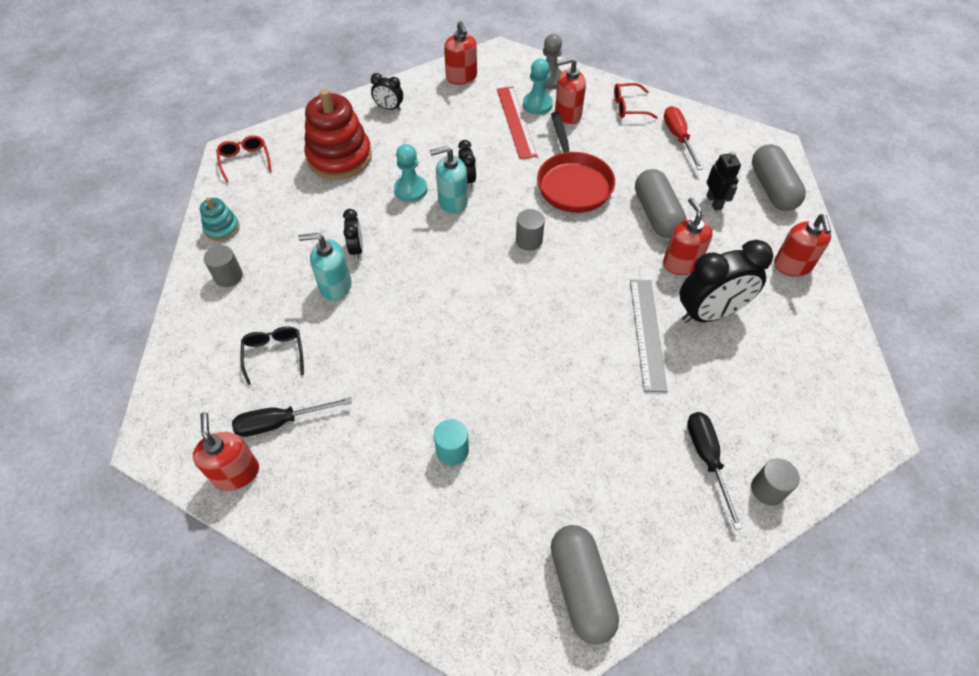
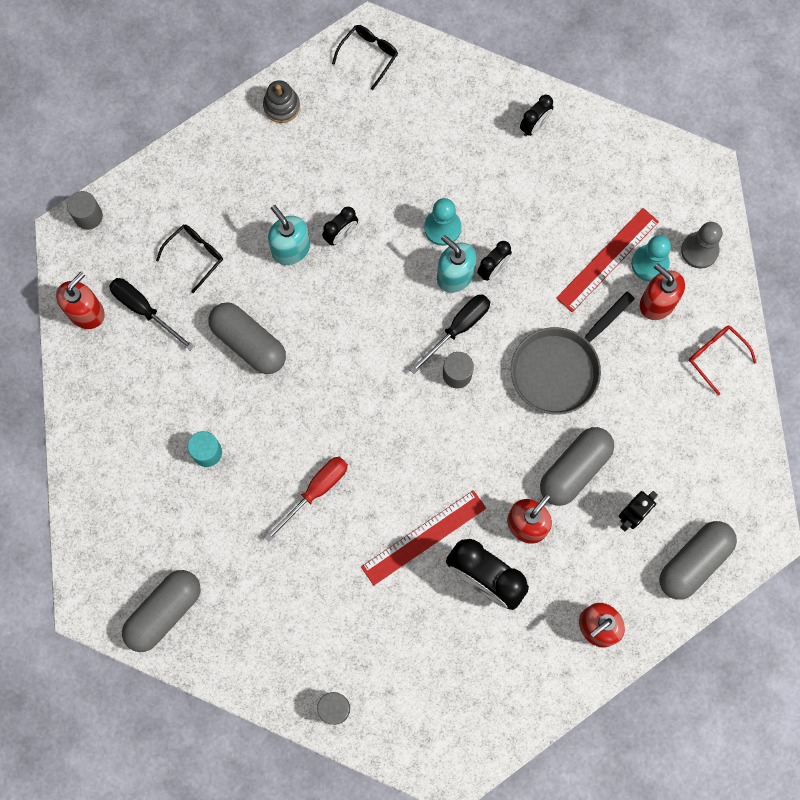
camera: 55 degrees right, 20 degrees up
(222, 228) = (281, 106): turquoise stacking toy -> grey stacking toy
(228, 276) = (239, 156): grey cylinder -> grey cylinder (88, 216)
(245, 161) = (368, 55): red glasses -> black glasses
(339, 157) = (435, 134): red stacking toy -> none
(384, 360) = (248, 343): none -> grey capsule
(389, 108) = (534, 126): black clock -> black clock turned 120 degrees counterclockwise
(461, 77) = (634, 161): red soap dispenser -> none
(573, 183) = (559, 368): red pan -> grey pan
(647, 333) = (423, 537): grey ruler -> red ruler
(678, 138) = (704, 432): red screwdriver -> red screwdriver (316, 491)
(707, 459) = (330, 649): black screwdriver -> black screwdriver (458, 328)

